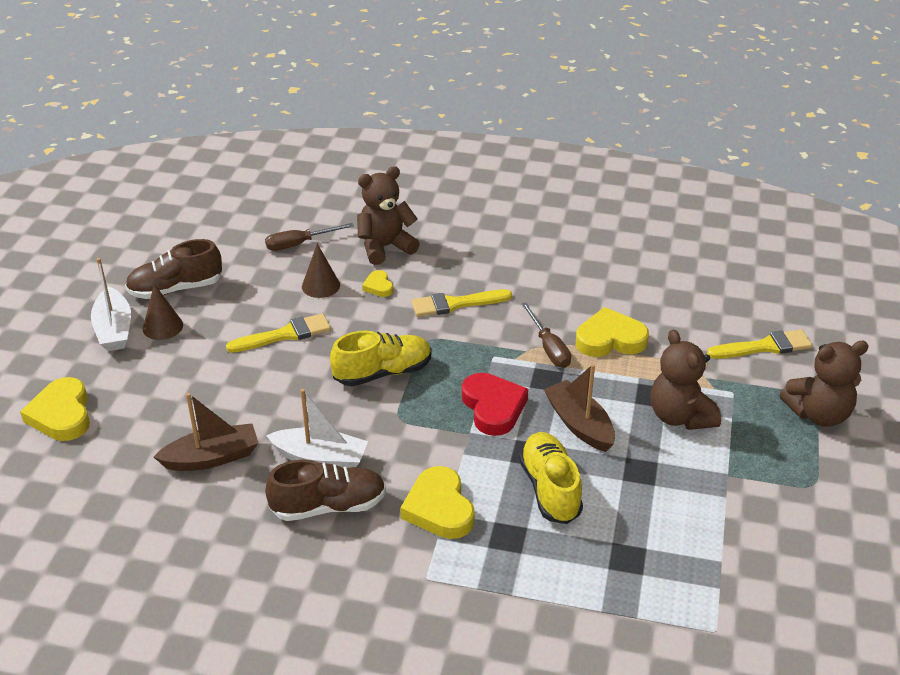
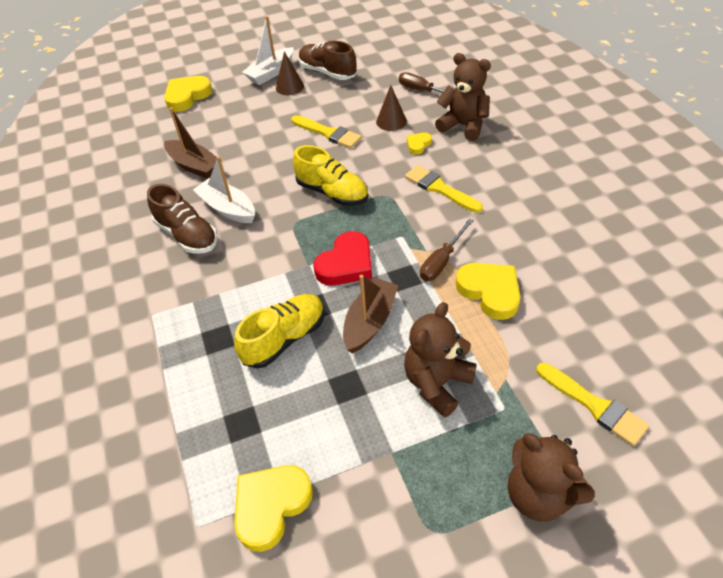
camera: 60 degrees right, 10 degrees up
(320, 458) = (228, 208): white boat -> white boat turned 150 degrees clockwise
(439, 508) = (221, 288): yellow heart -> yellow heart (271, 506)

